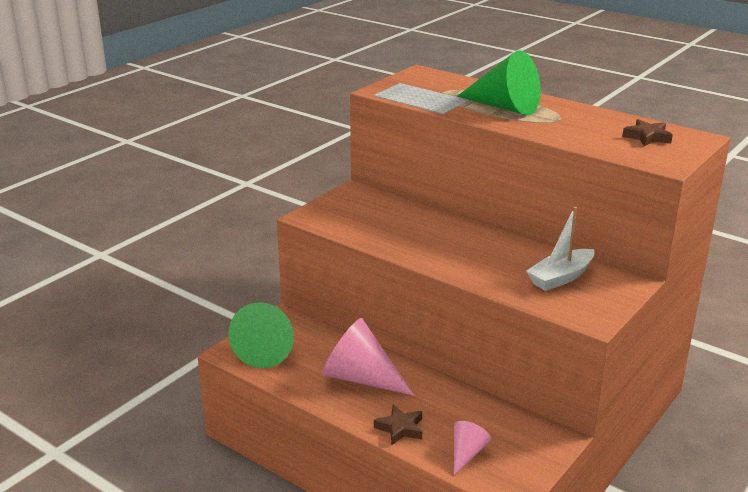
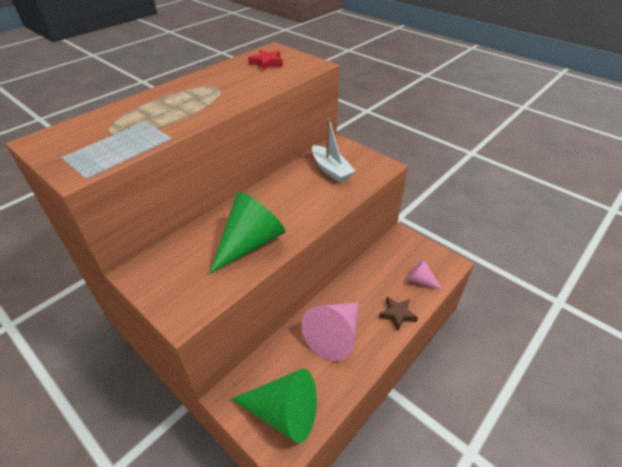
camera: 85 degrees left, 15 degrees up
(504, 107) = (176, 106): green cone -> green cone (250, 243)
(647, 137) = (266, 63): brown star -> red star

